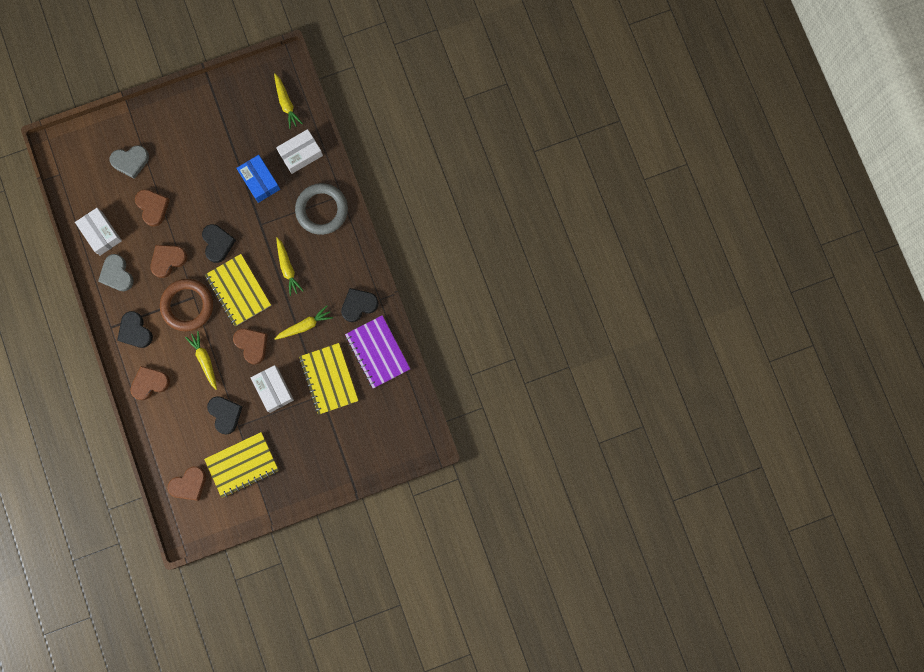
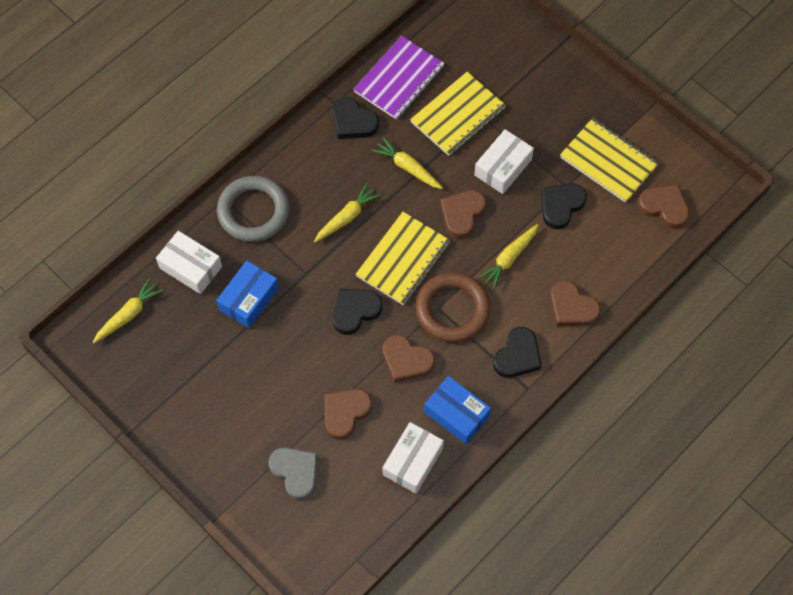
camera: 115 degrees left, 15 degrees down
(117, 274) = (456, 414): grey heart -> blue box

